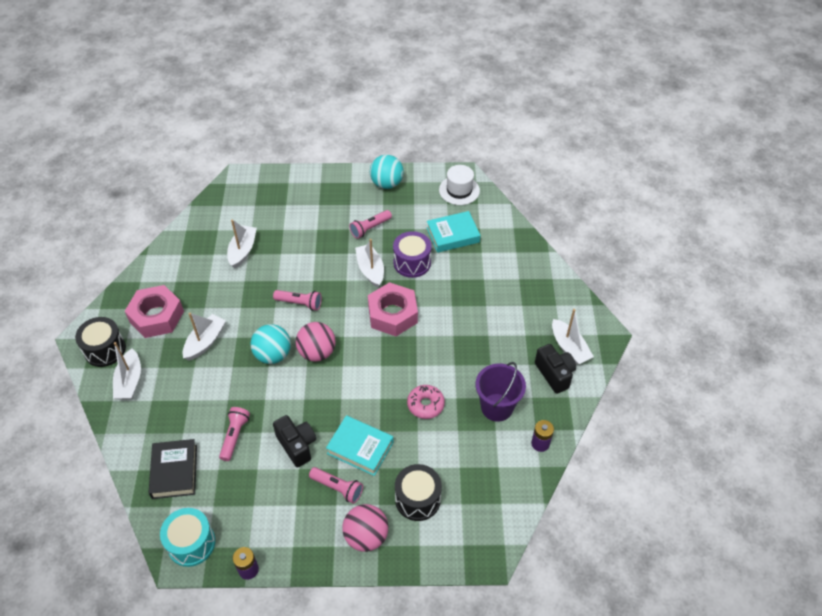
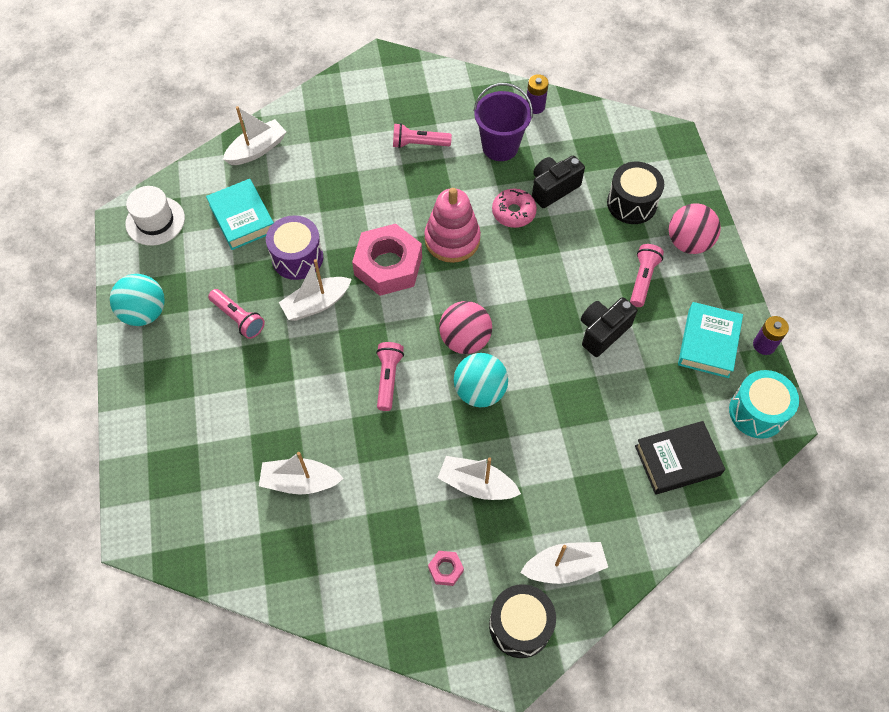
camera: 100 degrees left, 10 degrees up
(156, 316) = (446, 569): pink nut -> pink nut, size x0.43
(235, 436) = (610, 404): pink flashlight -> pink flashlight (419, 144)
(360, 448) = (587, 267): turquoise book -> turquoise book (708, 343)
(407, 358) = (452, 239): none -> pink stacking toy
(554, 374) = (444, 99): black camera -> black camera (553, 188)
(569, 348) = (405, 89): white boat -> white boat (257, 149)

